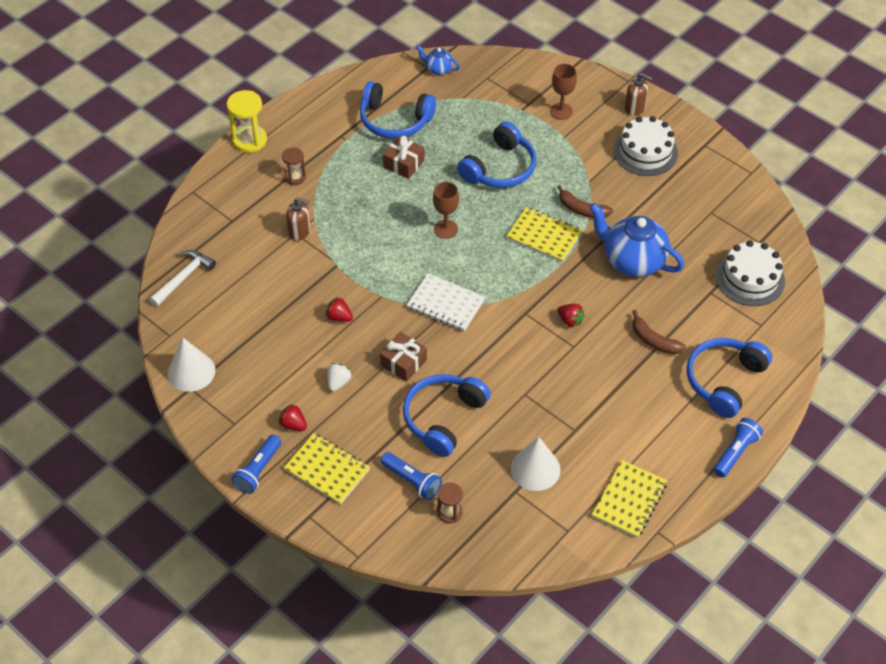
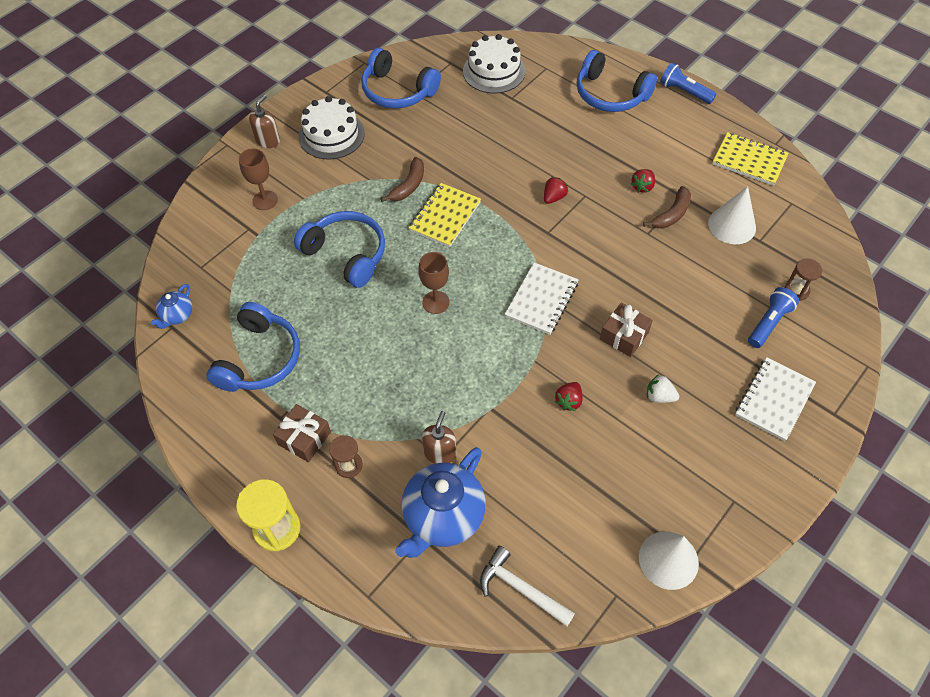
camera: 90 degrees left, 5 degrees up
(258, 470) = (790, 469): blue flashlight -> none
(293, 425) = (723, 438): red strawberry -> red strawberry (642, 187)
(327, 470) = (773, 400): yellow notebook -> white notebook
(404, 164) = (333, 346): brown gift -> brown gift (304, 438)
(443, 418) = (688, 298): blue headphones -> blue headphones (397, 91)
(632, 261) = (476, 149): blue teapot -> blue teapot (443, 517)
(654, 340) = (571, 138): brown banana -> brown banana (671, 214)

